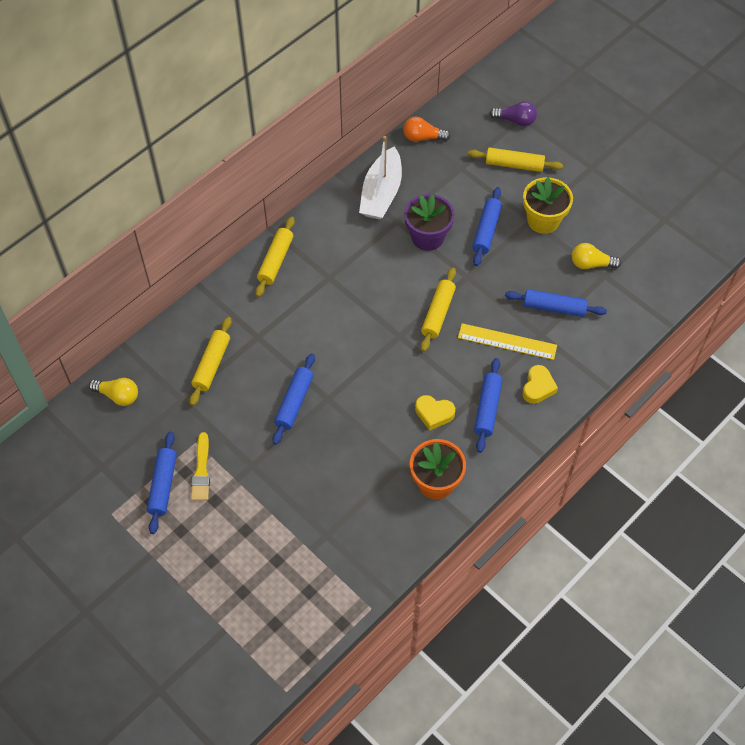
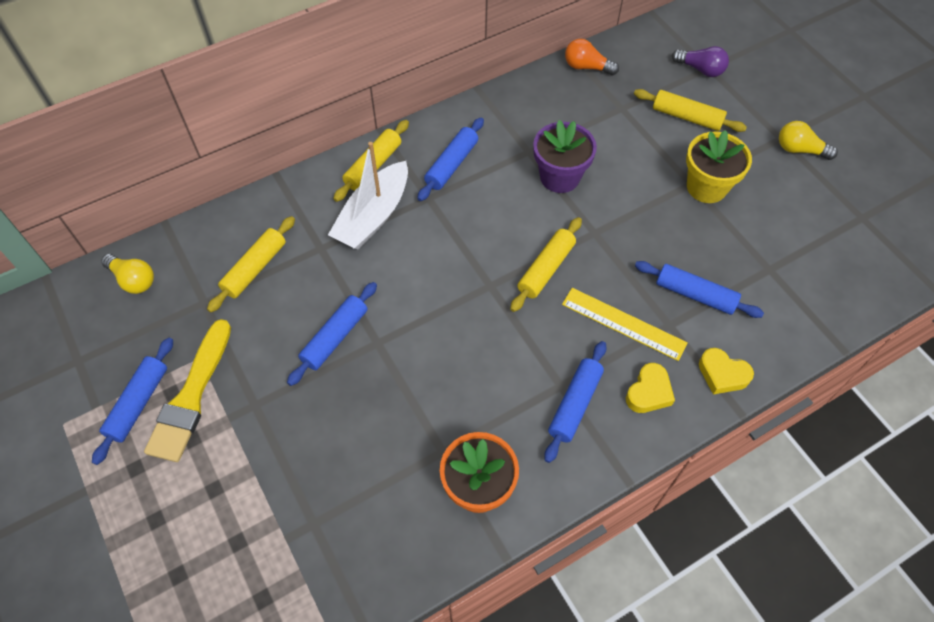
camera: 15 degrees right, 0 degrees up
(201, 470) = (191, 396): yellow brush -> yellow brush, size x1.61
(381, 193) = (520, 117): white boat -> white boat (373, 216)
(434, 414) = (503, 394): yellow heart -> yellow heart (722, 374)
(486, 231) = (633, 184): blue rolling pin -> blue rolling pin (452, 165)
(591, 264) = (755, 251): yellow light bulb -> yellow light bulb (799, 150)

